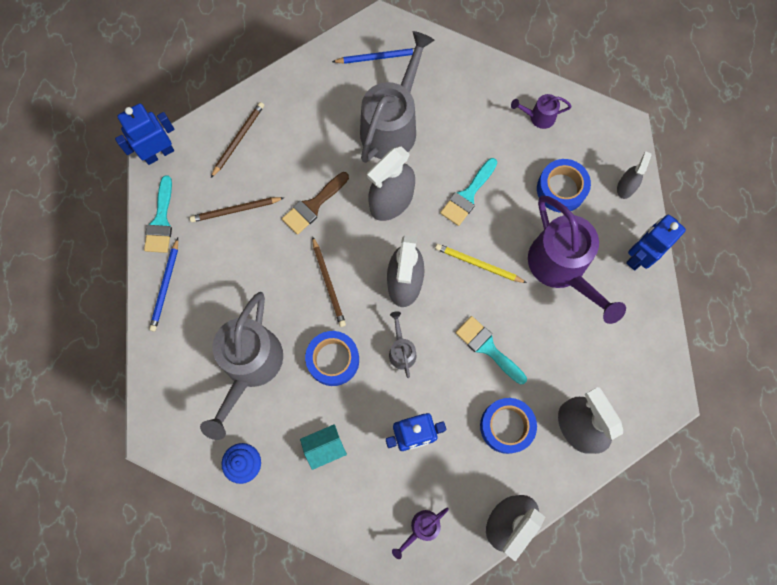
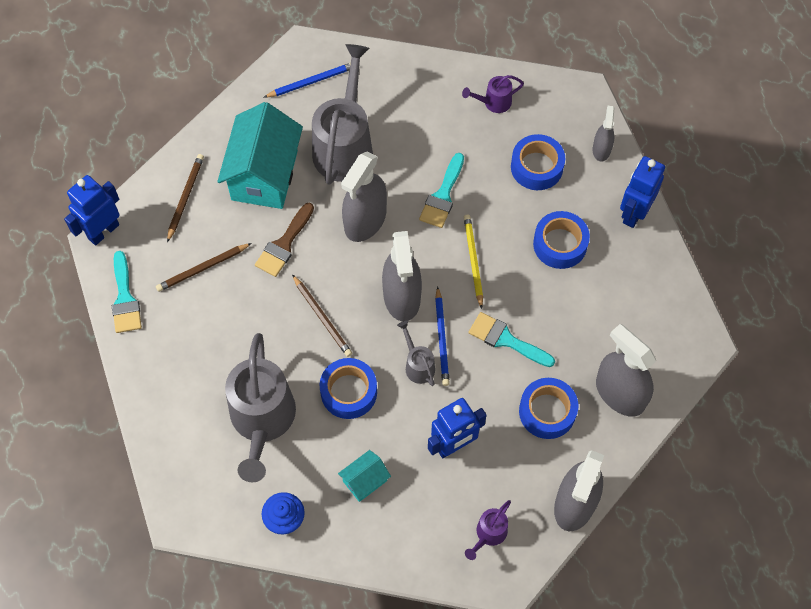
camera: 15 degrees left, 10 degrees down
(165, 286) = (149, 363): blue pencil -> blue pencil (442, 338)
(313, 136) = (264, 175): none -> turquoise house
(478, 264) = (473, 261): yellow pencil -> yellow pencil turned 75 degrees clockwise
(562, 269) = (560, 244): purple watering can -> blue tape

